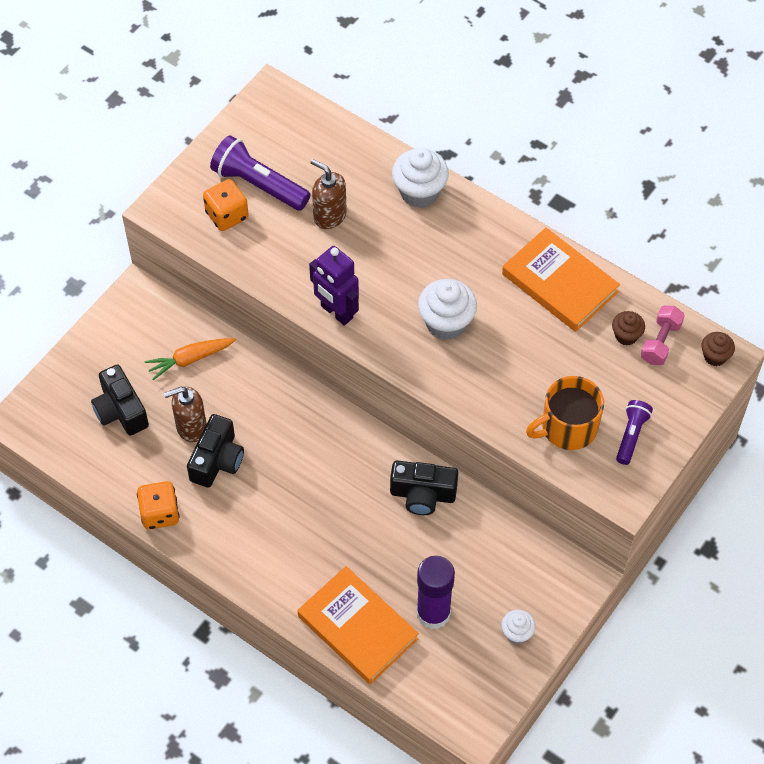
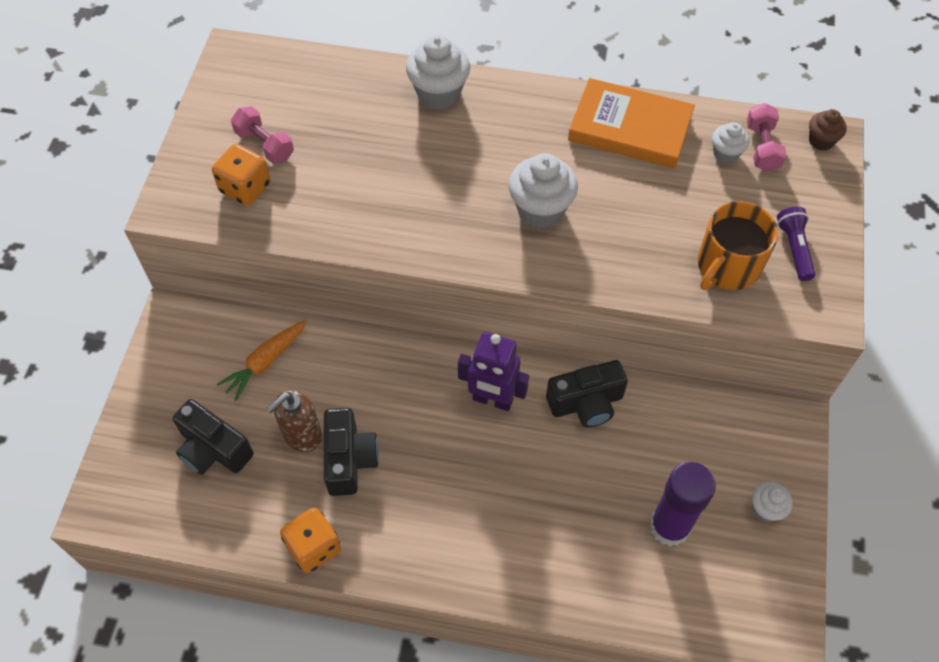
camera: 25 degrees left, 0 degrees up
(259, 184) = (265, 145): purple flashlight -> pink dumbbell
(329, 216) = (358, 149): brown soap dispenser -> none
(336, 312) = (418, 243): purple robot -> purple robot (492, 400)
(357, 628) = (600, 580): orange book -> none
(626, 336) = (725, 153): brown cupcake -> white cupcake

